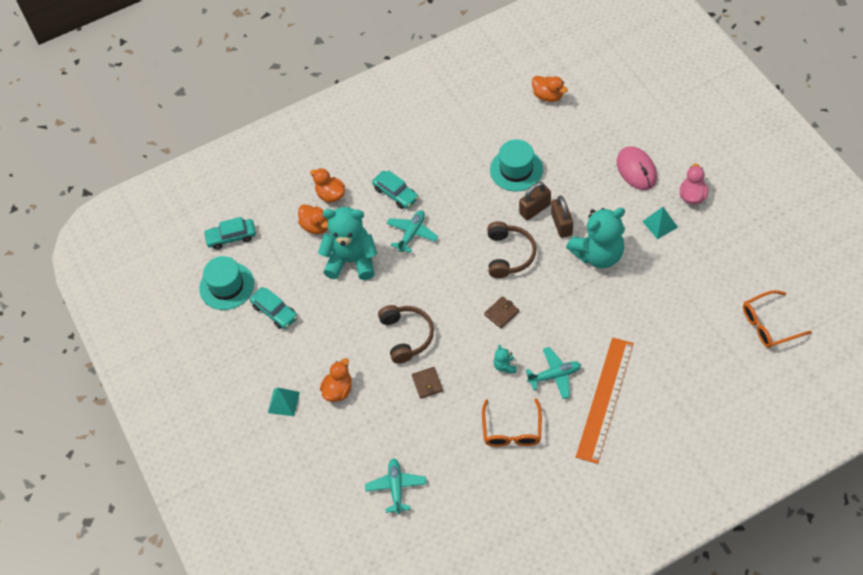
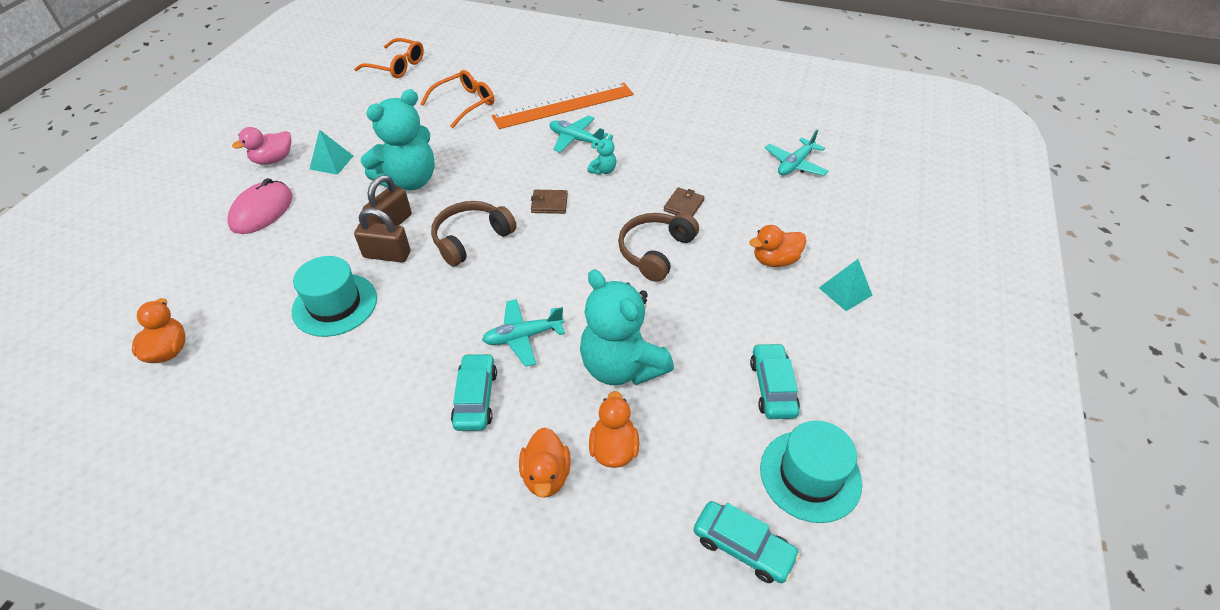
camera: 140 degrees left, 10 degrees down
(512, 430) = (656, 134): orange glasses -> orange glasses (465, 103)
(598, 254) = (409, 181): turquoise teddy bear -> turquoise teddy bear turned 120 degrees clockwise

